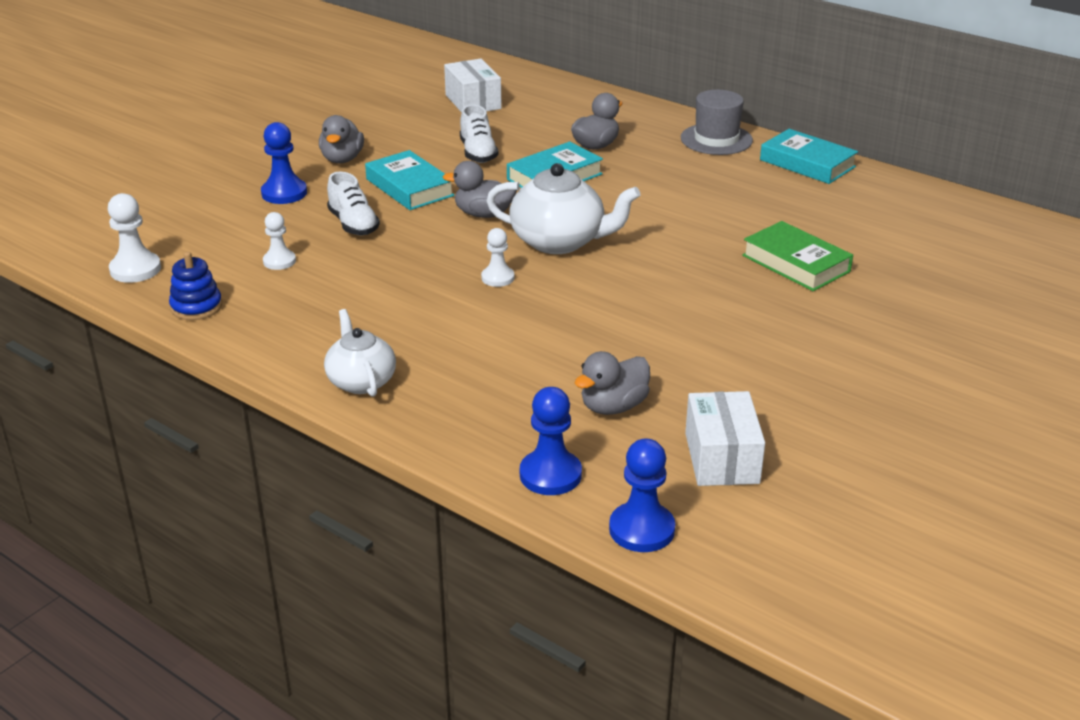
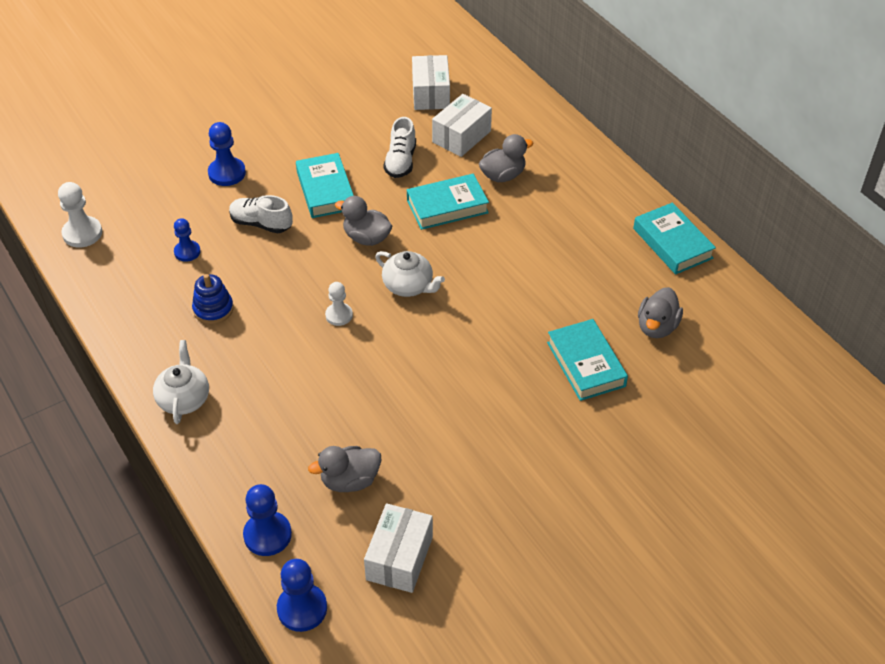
camera: 20 degrees right, 15 degrees up
(196, 307) = (107, 286): blue stacking toy -> blue stacking toy (213, 309)
(279, 261) = (187, 252): white pawn -> blue pawn
(342, 159) = (290, 142): grey duck -> grey duck (657, 327)
(353, 224) = (261, 224): white shoe -> white shoe turned 120 degrees clockwise
(530, 126) = (461, 136): none -> white box
(559, 241) = (408, 286): white teapot -> white teapot, size x0.64
(716, 139) = (611, 192): grey hat -> none
(796, 263) = (586, 364): green book -> turquoise book

